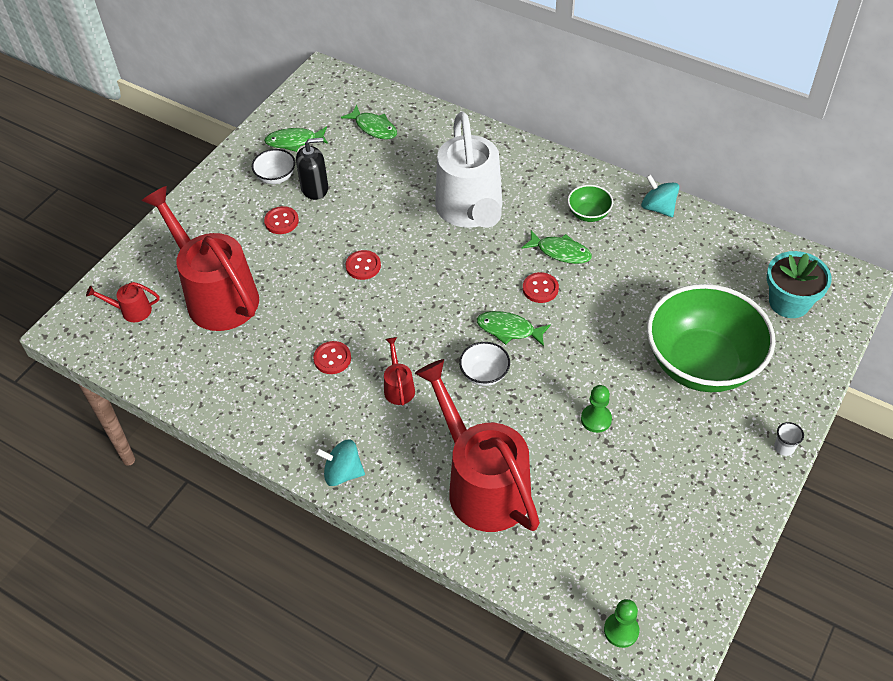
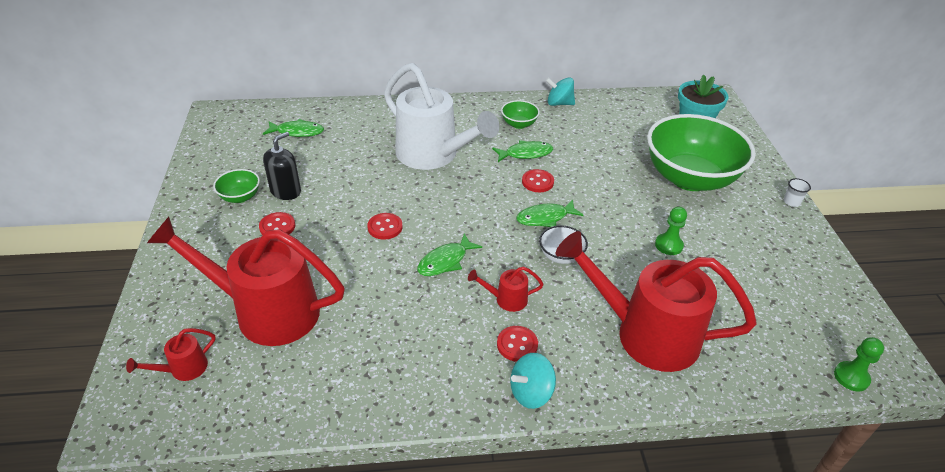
camera: 40 degrees left, 10 degrees down
(276, 177) = (240, 197): white bowl -> green bowl
(294, 141) = (233, 166): green fish -> green fish (445, 261)
(332, 358) = (428, 307): red button -> red button (517, 345)
(398, 387) = (506, 299): red watering can -> red watering can turned 45 degrees counterclockwise

